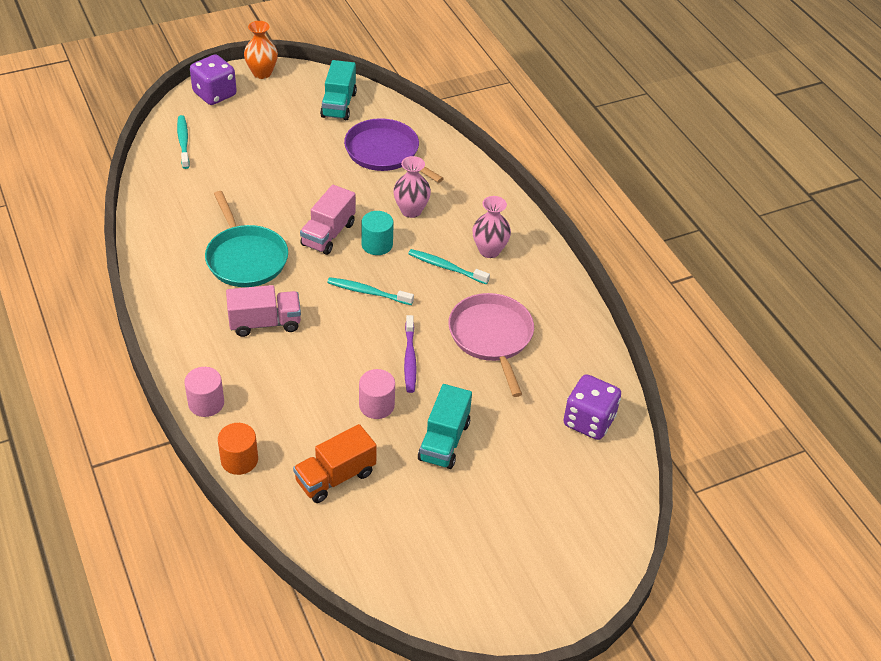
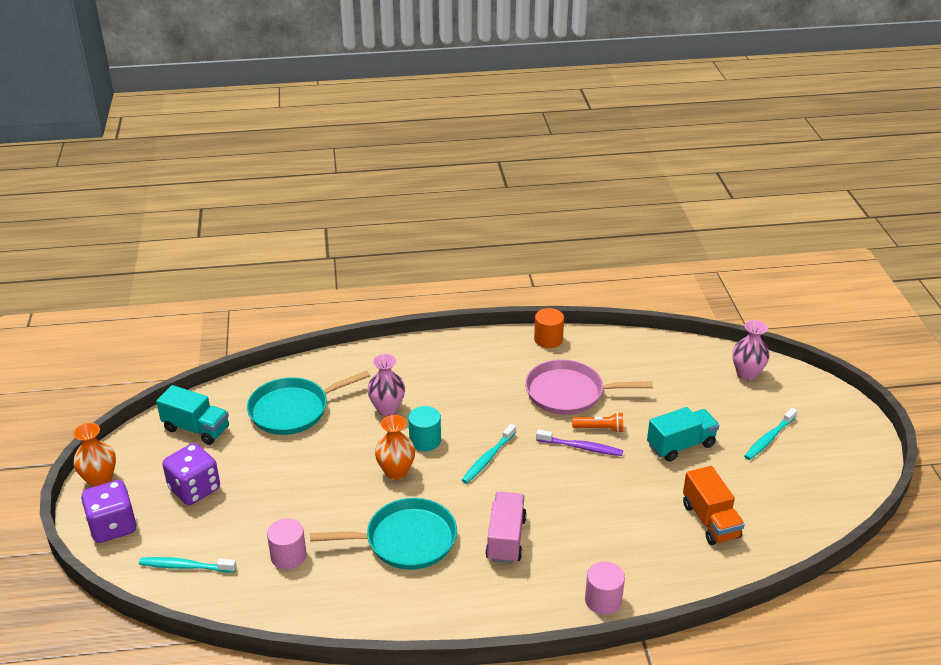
camera: 70 degrees left, 10 degrees down
(239, 460) = (680, 585): orange cylinder -> orange cylinder (548, 339)
(328, 234) = (396, 472): pink truck -> orange vase
(376, 405) = (632, 479): pink cylinder -> pink cylinder (288, 556)
(385, 153) = (293, 410): purple pan -> turquoise pan
(444, 370) = (600, 429): none -> orange flashlight
(444, 441) = (681, 445): turquoise truck -> turquoise truck turned 60 degrees counterclockwise
(446, 267) = (473, 402): turquoise toothbrush -> turquoise toothbrush (769, 438)
(489, 250) = (462, 371): pink vase -> pink vase (747, 374)
(589, 421) = (674, 361): purple dice -> purple dice (194, 489)

